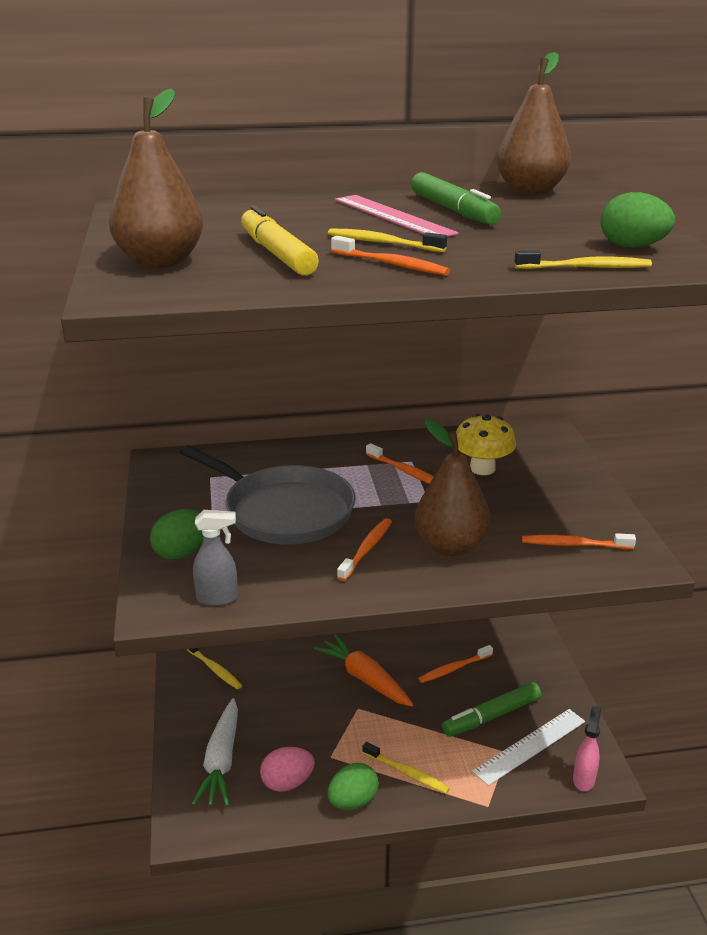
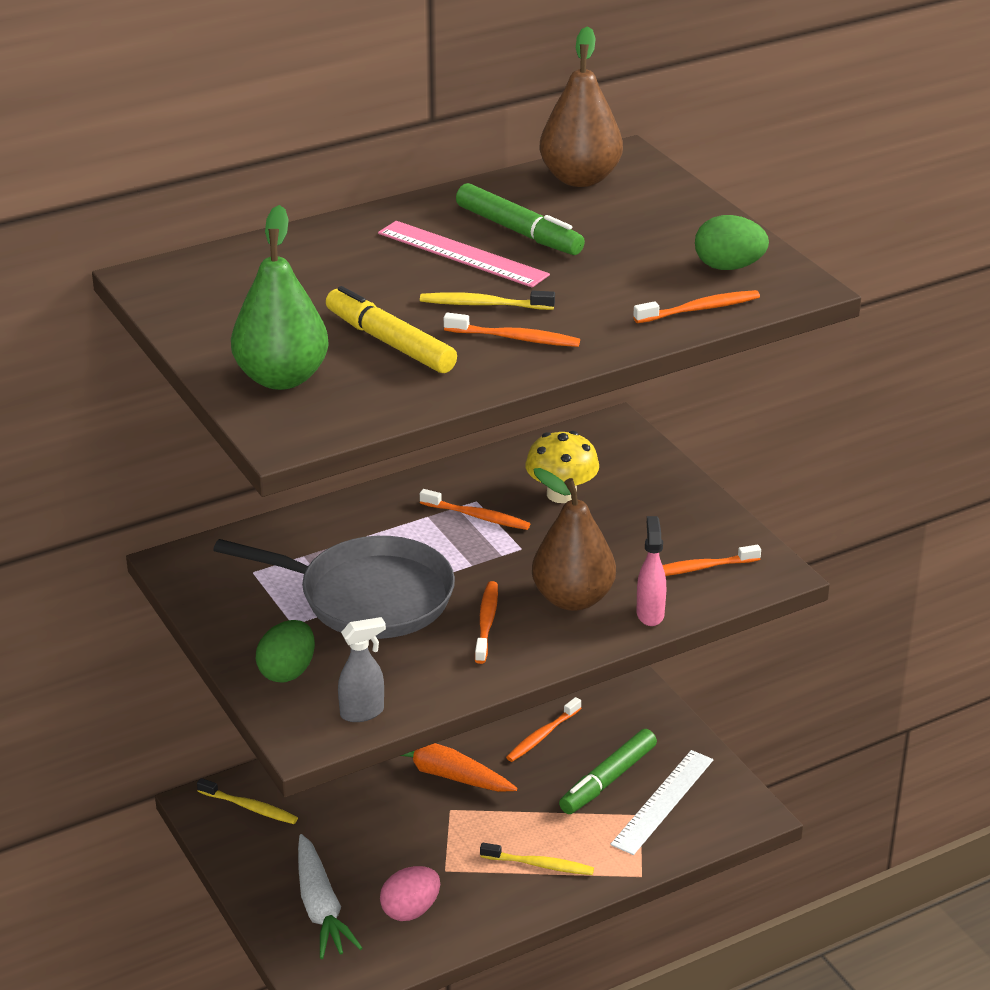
camera: 20 degrees left, 5 degrees up
(160, 262) = (282, 378): brown pear -> green pear
(353, 801) = (493, 910): green egg -> none
(584, 779) = (732, 822): pink spray bottle -> pink spray bottle (650, 614)
(585, 267) = (699, 309): yellow toothbrush -> orange toothbrush

